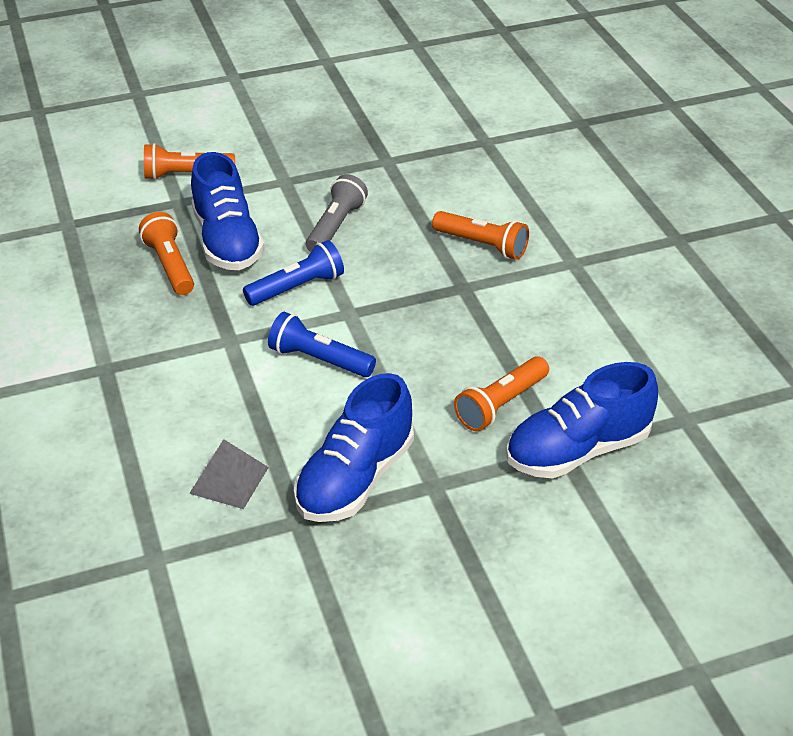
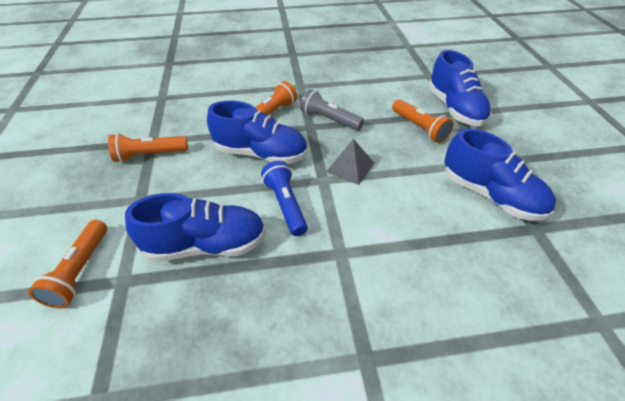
camera: 80 degrees left, 5 degrees up
(170, 266) = (223, 293): orange flashlight -> orange flashlight (149, 155)
(229, 480) = (504, 265): grey pyramid -> grey pyramid (350, 167)
(319, 360) = (372, 201): blue flashlight -> none
(336, 226) = (218, 176): grey flashlight -> grey flashlight (329, 119)
(387, 252) = (261, 154): none -> blue shoe

